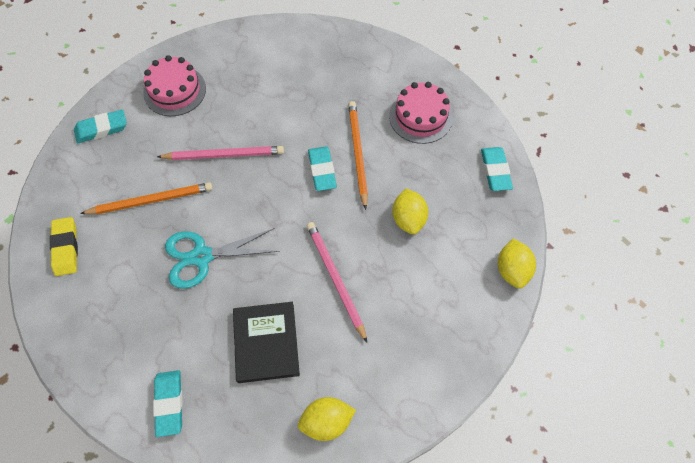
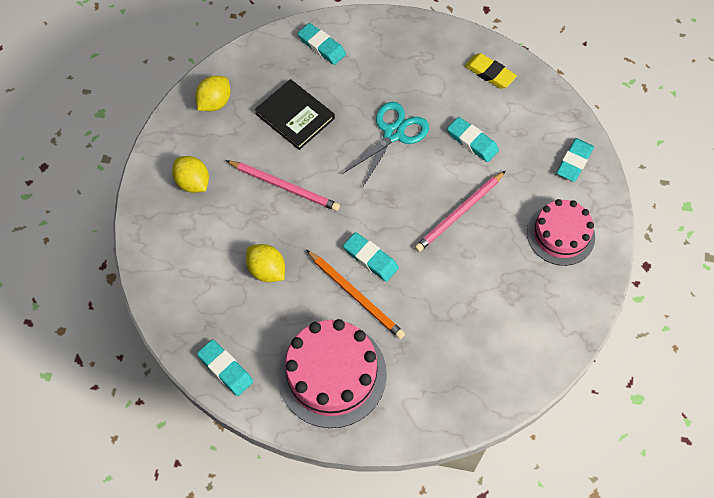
camera: 140 degrees right, 0 degrees up
(151, 200) = (472, 142): orange pencil -> turquoise eraser
(420, 117) = (332, 374): pink cake -> pink cake, size x1.50
(512, 270) = (154, 289): yellow lemon -> yellow lemon (193, 183)

